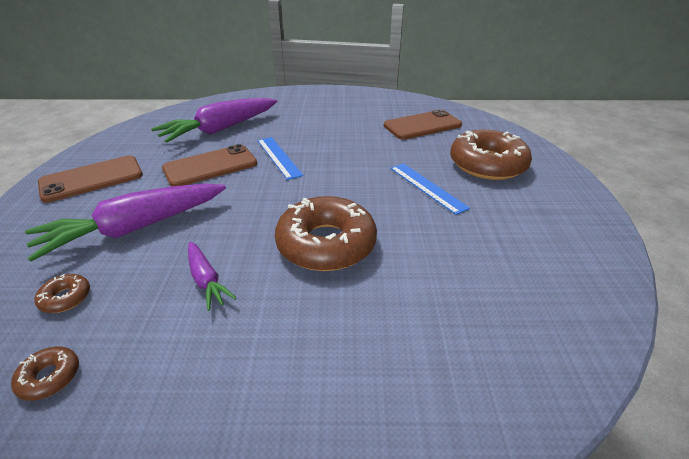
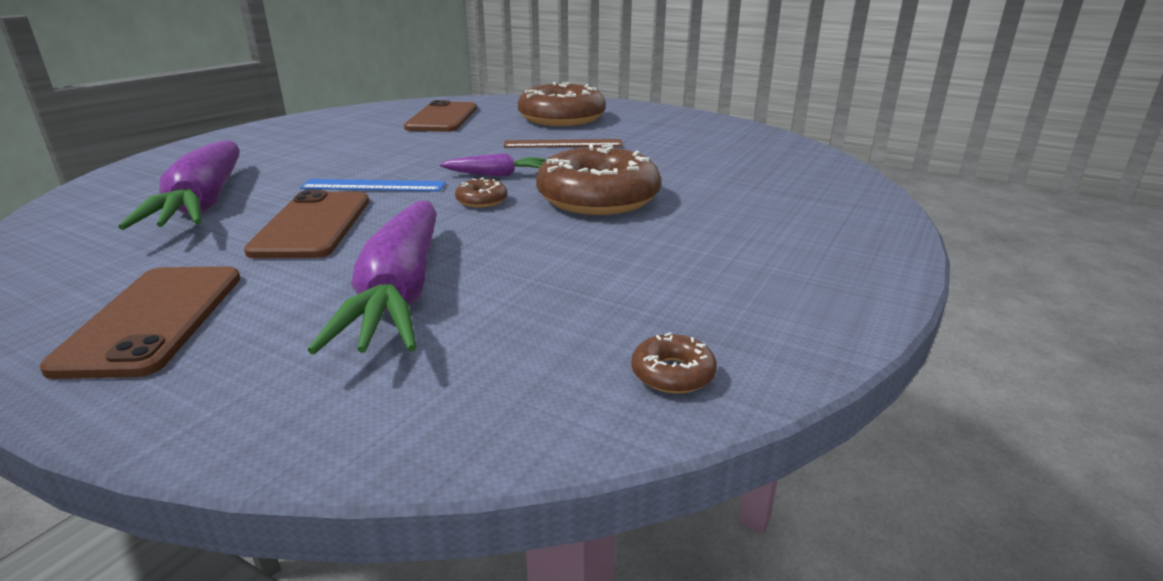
camera: 60 degrees left, 10 degrees down
(65, 298) = (512, 358): brown donut -> brown donut (481, 200)
(206, 280) = (588, 262): purple carrot -> purple carrot (497, 175)
(427, 187) = (563, 144): blue ruler -> brown ruler

